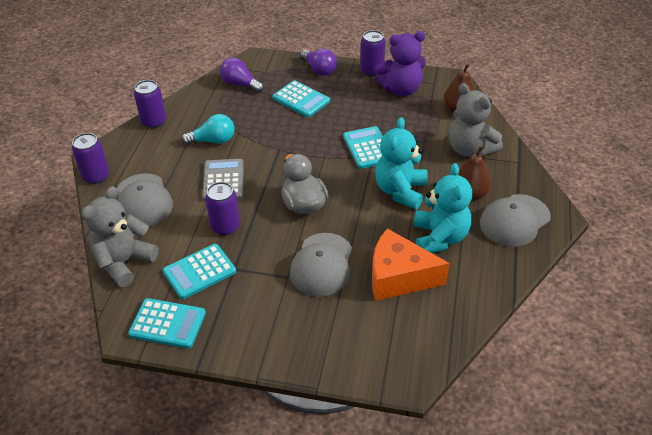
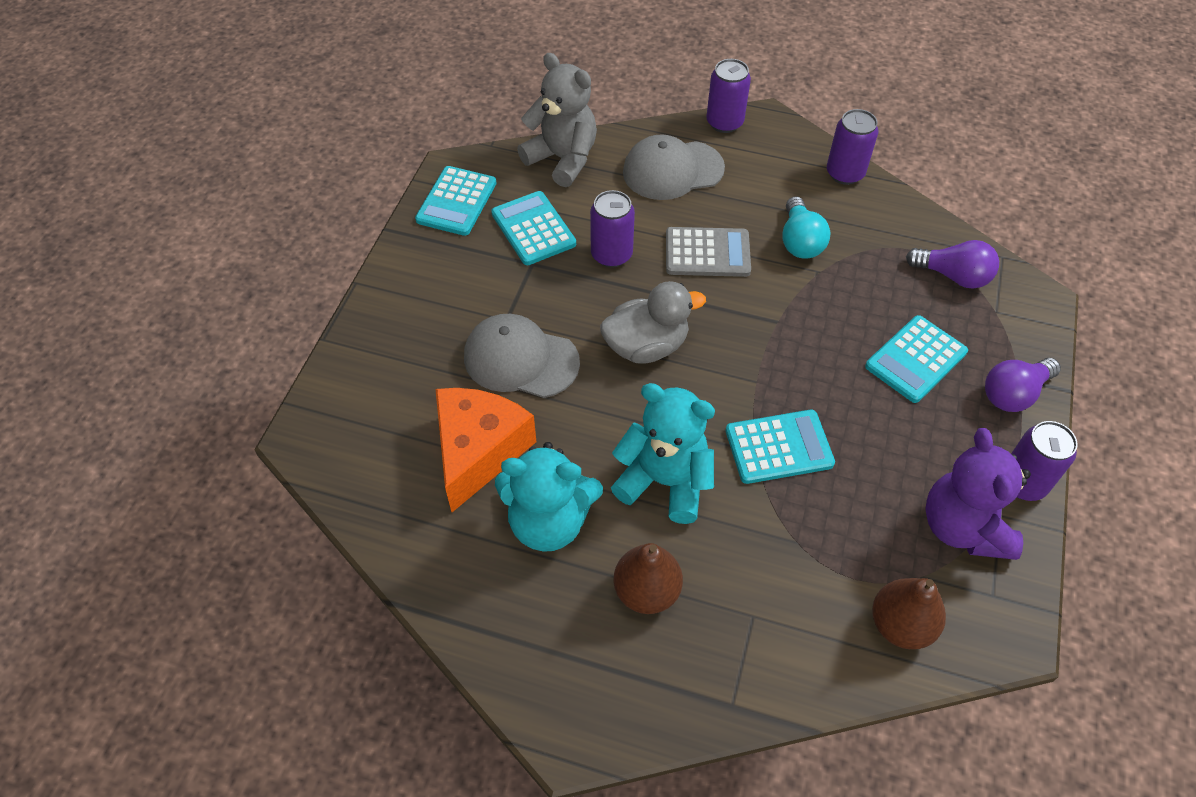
camera: 95 degrees right, 10 degrees up
(240, 84) = (953, 276): purple light bulb -> purple light bulb turned 75 degrees clockwise
(470, 149) = (773, 619): grey teddy bear -> none
(514, 220) = (571, 653): grey cap -> none

